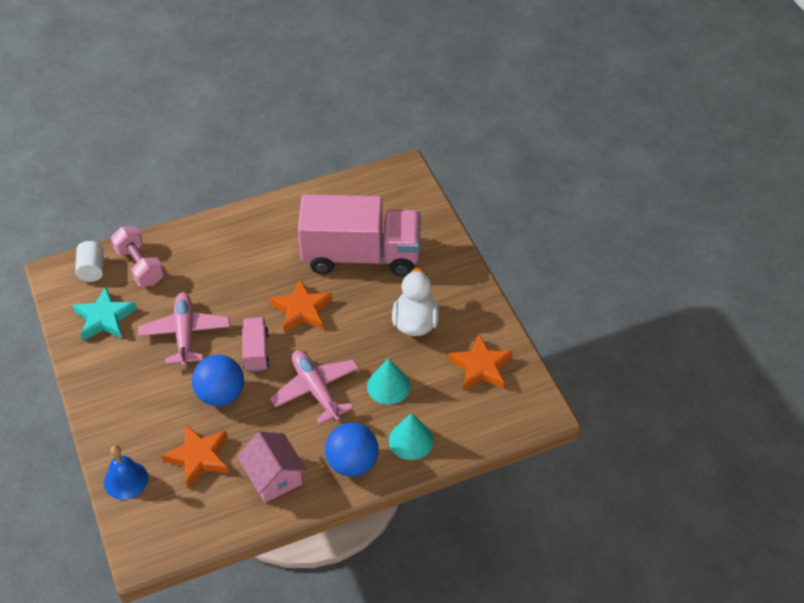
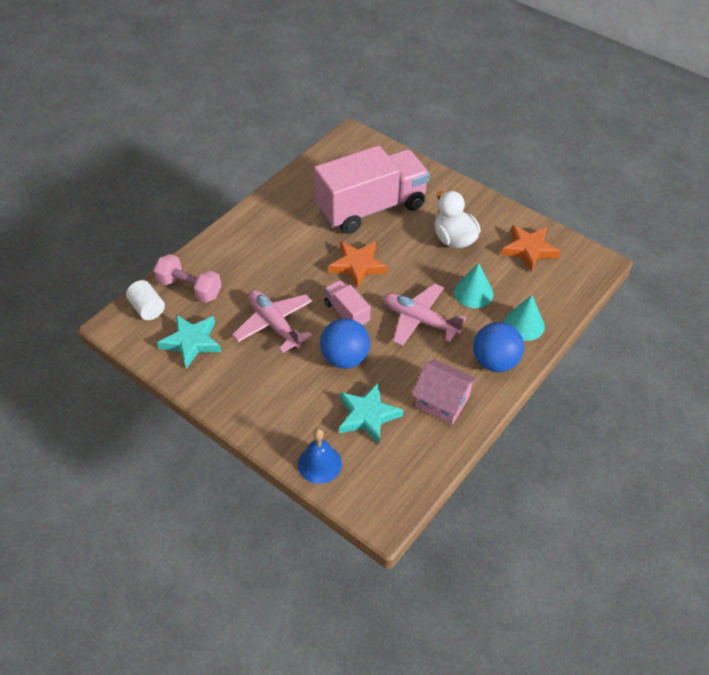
camera: 30 degrees left, 0 degrees up
(199, 457) = (367, 416): orange star -> turquoise star

